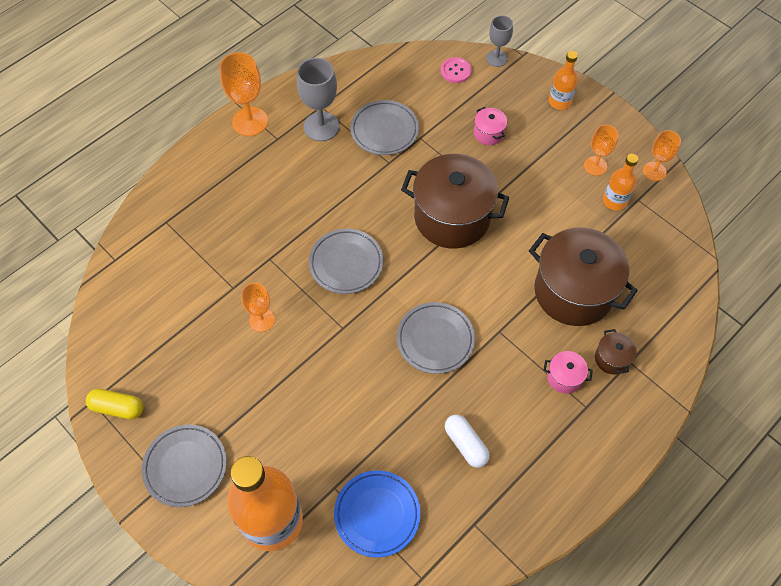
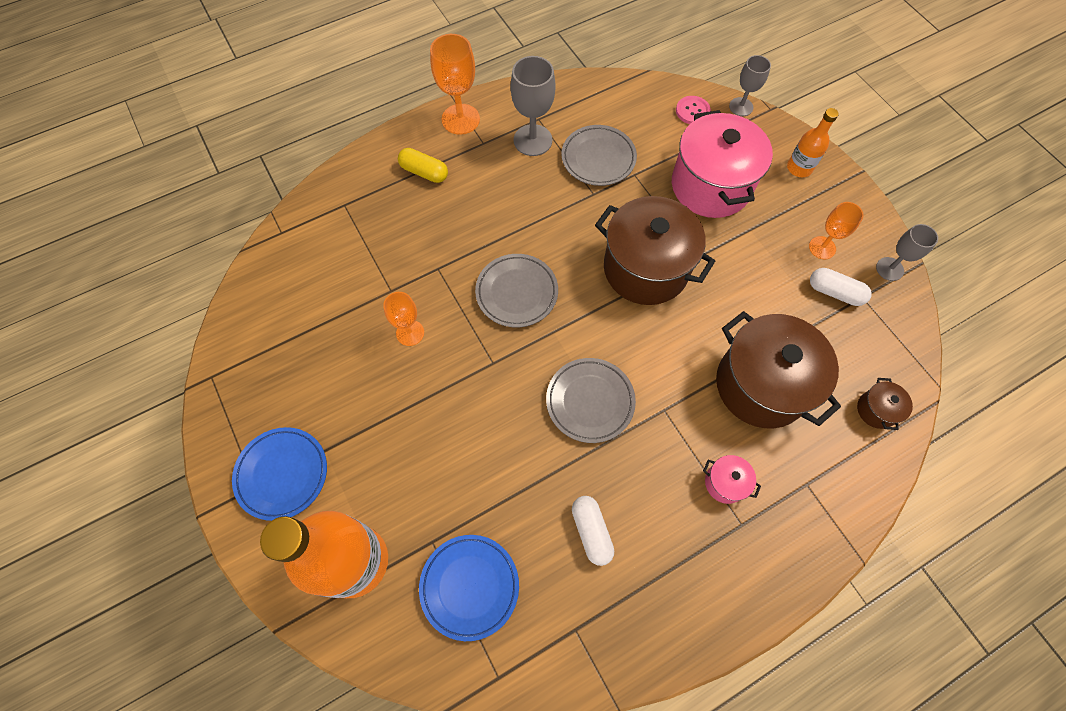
camera: 15 degrees right, 5 degrees up
(117, 408) = (234, 390): yellow capsule -> yellow capsule (424, 172)
(185, 466) = (282, 474): grey plate -> blue plate
(488, 133) = (710, 186): pink pot -> pink pot, size x2.37
(611, 358) = (786, 475): brown pot -> brown pot (876, 410)
(614, 201) = (835, 292): orange bottle -> white capsule
(654, 171) = (889, 269): orange goblet -> grey goblet

